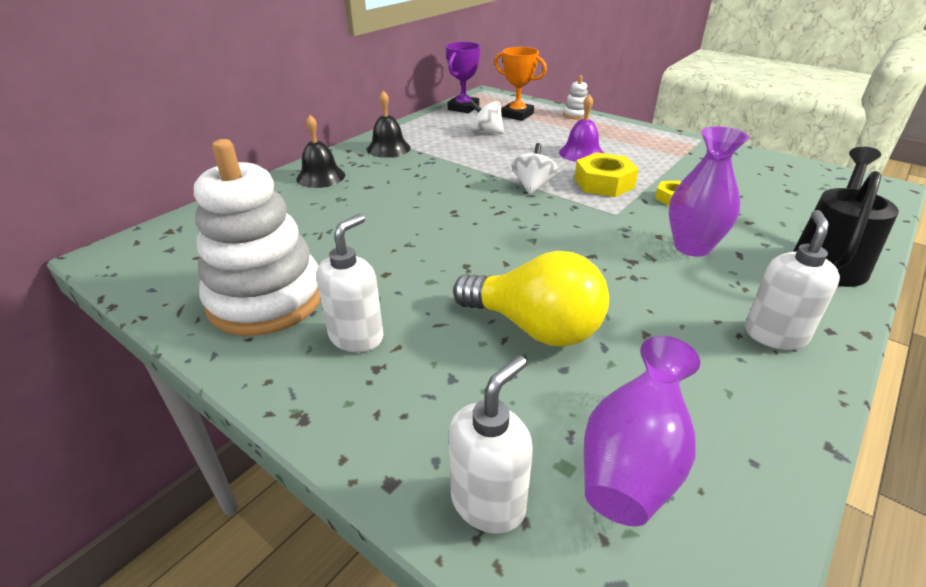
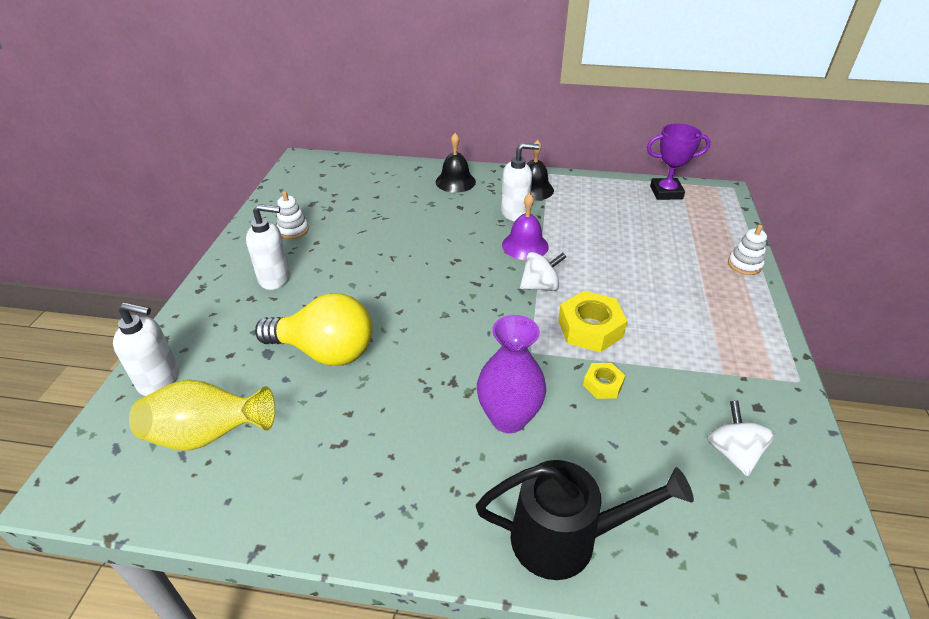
camera: 60 degrees right, 5 degrees up
(266, 299) = (293, 230): white stacking toy -> white stacking toy, size x0.41
(486, 132) = (625, 224): white spinning top -> white spinning top (733, 452)
(517, 115) = (691, 228): orange trophy -> none
(535, 327) = (325, 351): yellow light bulb -> yellow light bulb turned 75 degrees counterclockwise
(581, 153) = (645, 296): purple bell -> purple bell (525, 245)
(633, 462) = (207, 435): purple vase -> yellow vase
(774, 335) = (391, 499): white soap dispenser -> white soap dispenser (515, 213)

